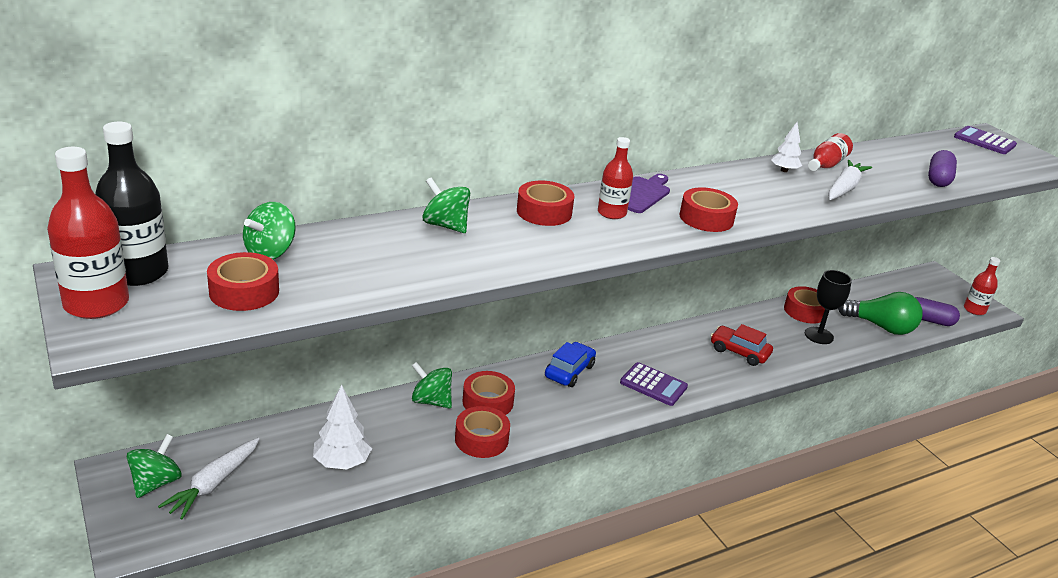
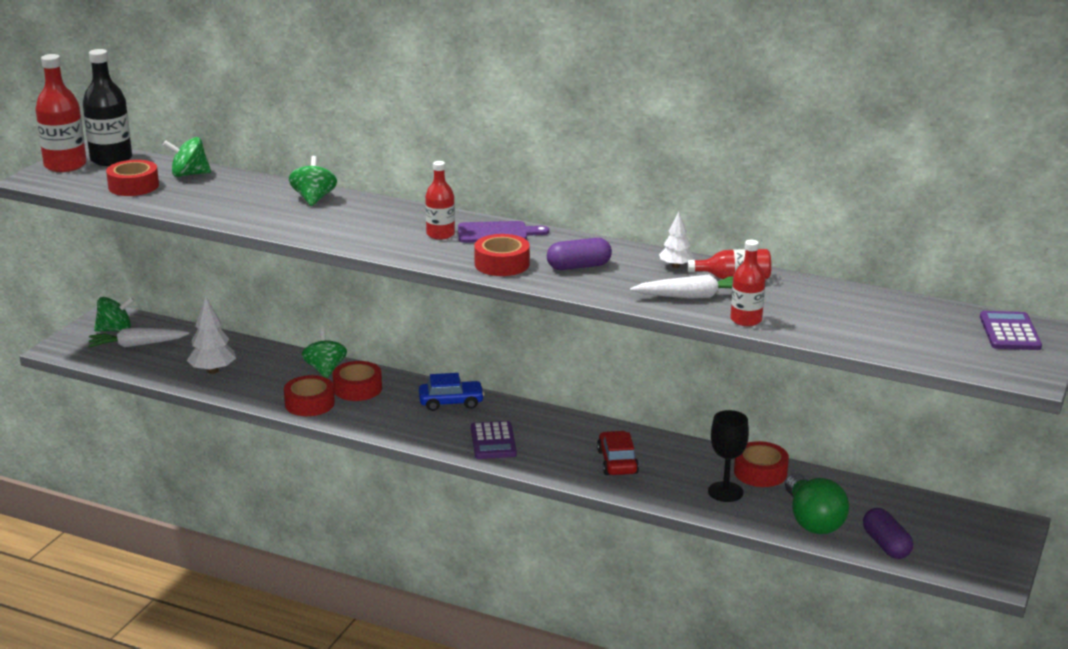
camera: 55 degrees right, 5 degrees down
(544, 212) = (395, 216): red tape -> none
(938, 179) = (823, 330): purple capsule -> purple capsule (578, 266)
(974, 310) = (972, 568): red bottle -> red bottle (746, 320)

